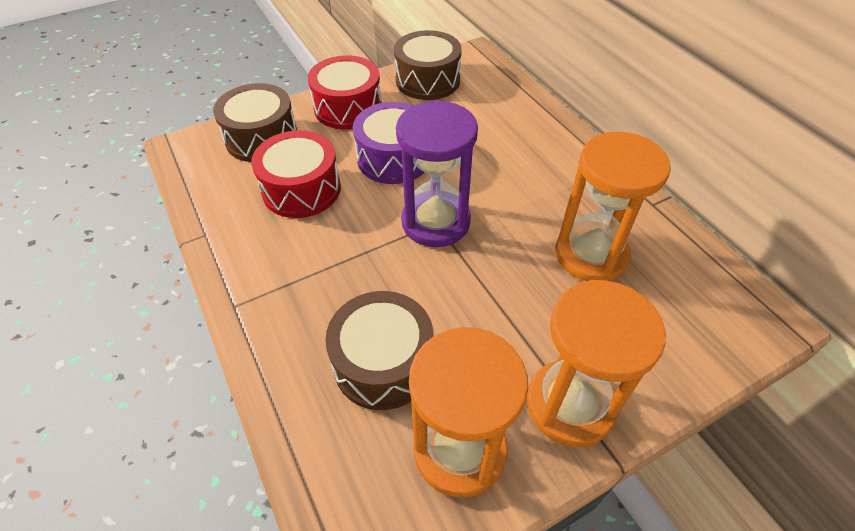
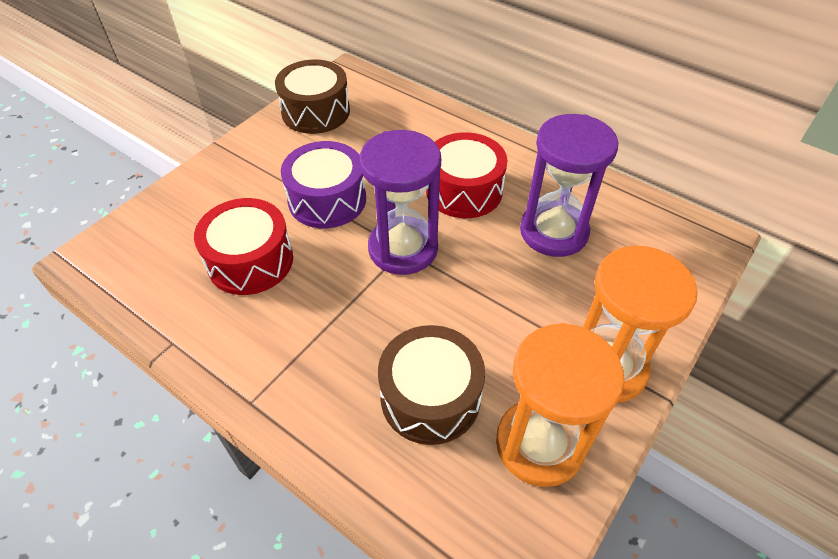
camera: 25 degrees left, 0 degrees up
(262, 138) = (173, 221): brown drum -> none
(348, 108) = (249, 162): red drum -> red drum (464, 190)
(591, 254) = (553, 231): orange hourglass -> purple hourglass

